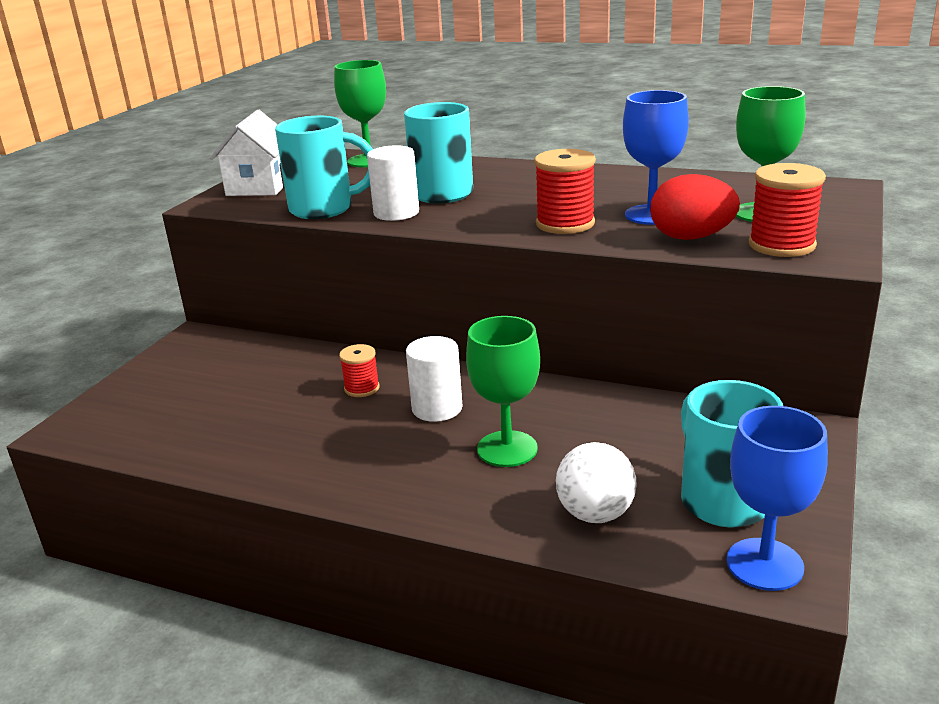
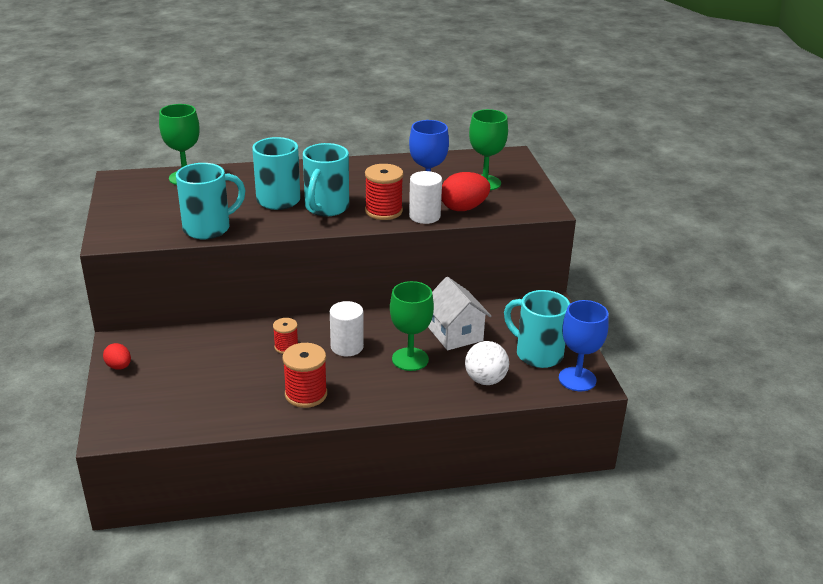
camera: 35 degrees left, 5 degrees up
(163, 361) = (119, 366): none -> red egg
(260, 186) = (129, 217): white house -> white house (455, 334)
(396, 213) = (265, 222): white cylinder -> white cylinder (424, 216)
(491, 210) = (326, 208): none -> turquoise mug
(781, 245) = (513, 204): red spool -> red spool (306, 394)

